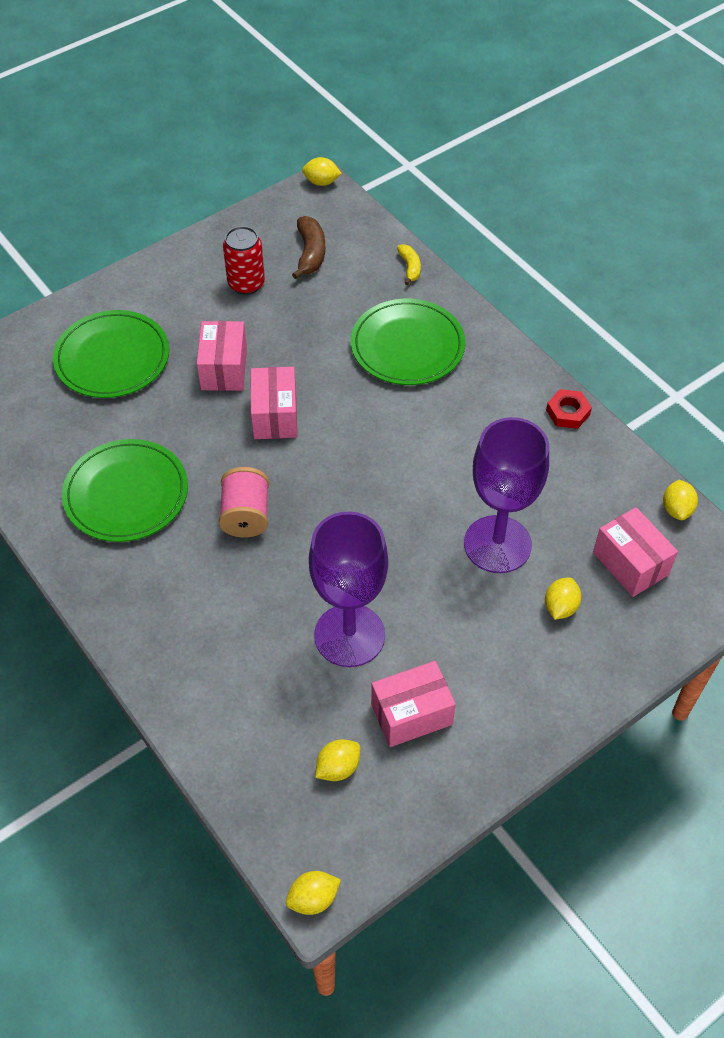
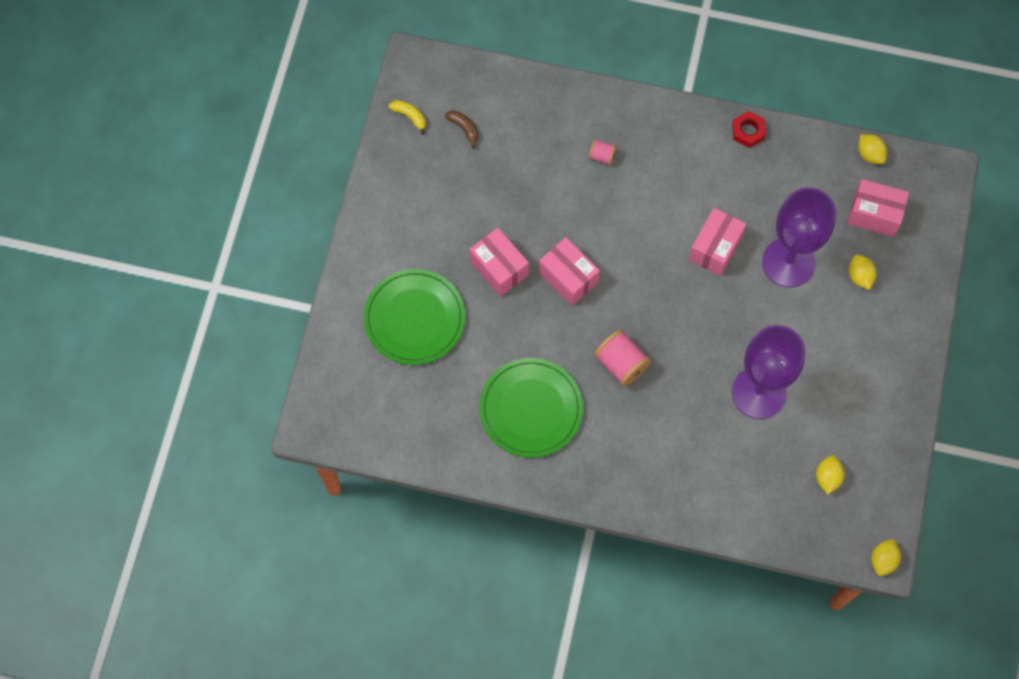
camera: 40 degrees left, 15 degrees up
(246, 284) = (445, 188): red can -> none
(310, 253) = (464, 128): brown banana -> brown banana, size x0.64
(321, 182) = (410, 58): yellow lemon -> none
(407, 346) = (602, 156): green plate -> pink spool
(409, 267) = (544, 89): yellow banana -> yellow banana (410, 116)
(411, 714) = (837, 413): pink box -> pink box (715, 248)

